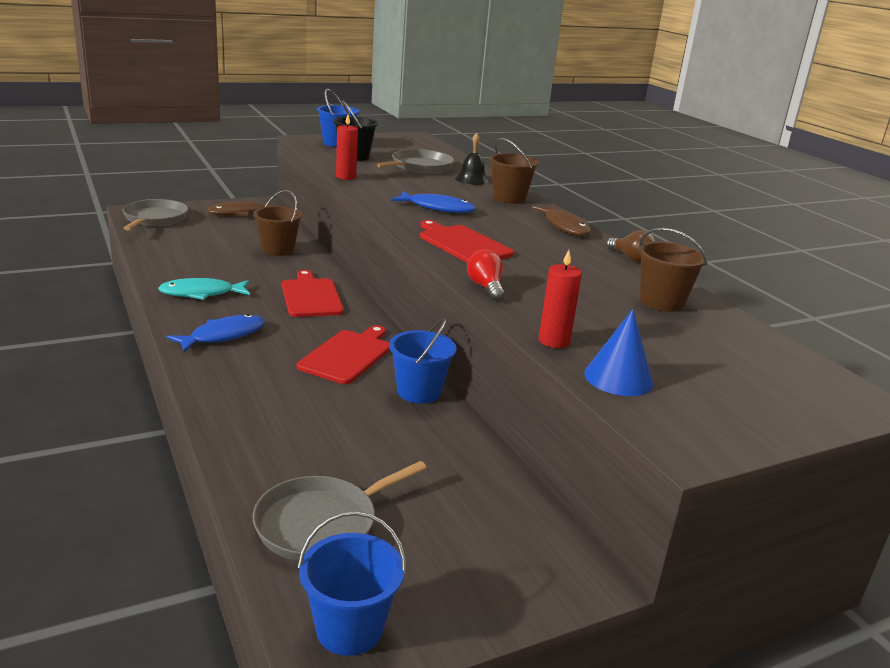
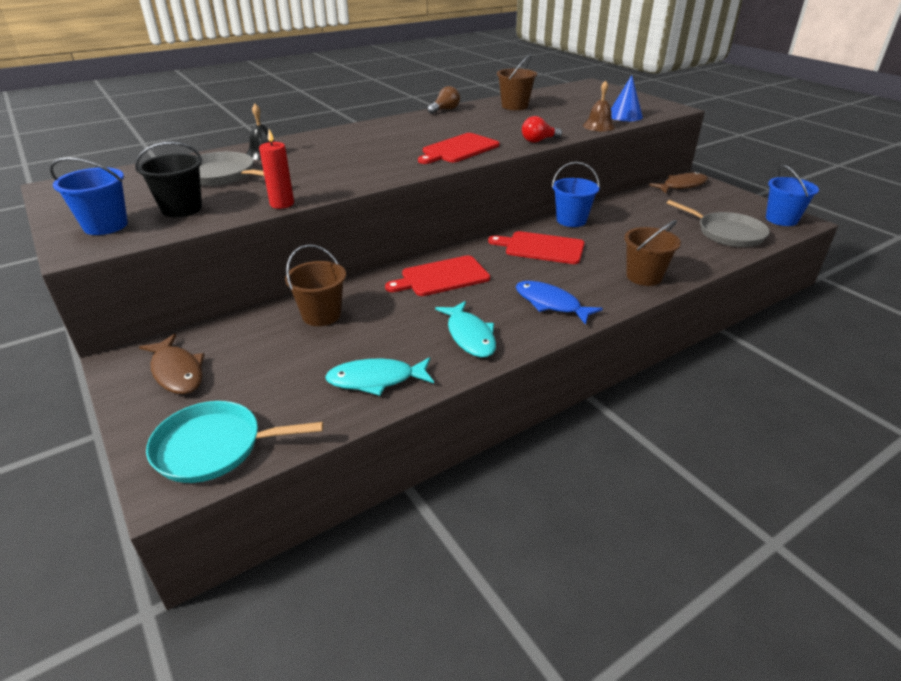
camera: 95 degrees left, 10 degrees up
(154, 219) = (214, 447): grey pan -> turquoise pan
(176, 258) = (376, 380): none -> turquoise fish
(437, 208) = (371, 161): blue fish -> none
(509, 198) = (322, 139): brown bucket -> brown bucket (644, 276)
(554, 341) = (599, 126): red candle -> brown bell
(565, 226) = (389, 124): brown fish -> brown fish (682, 185)

